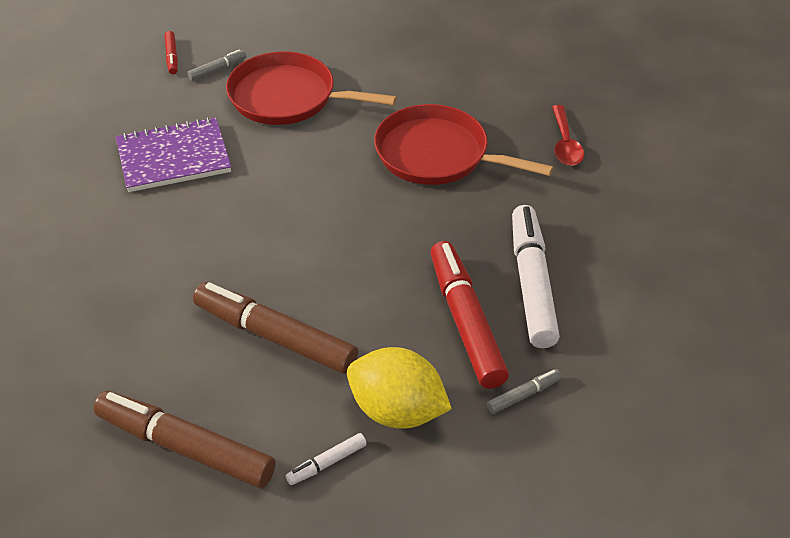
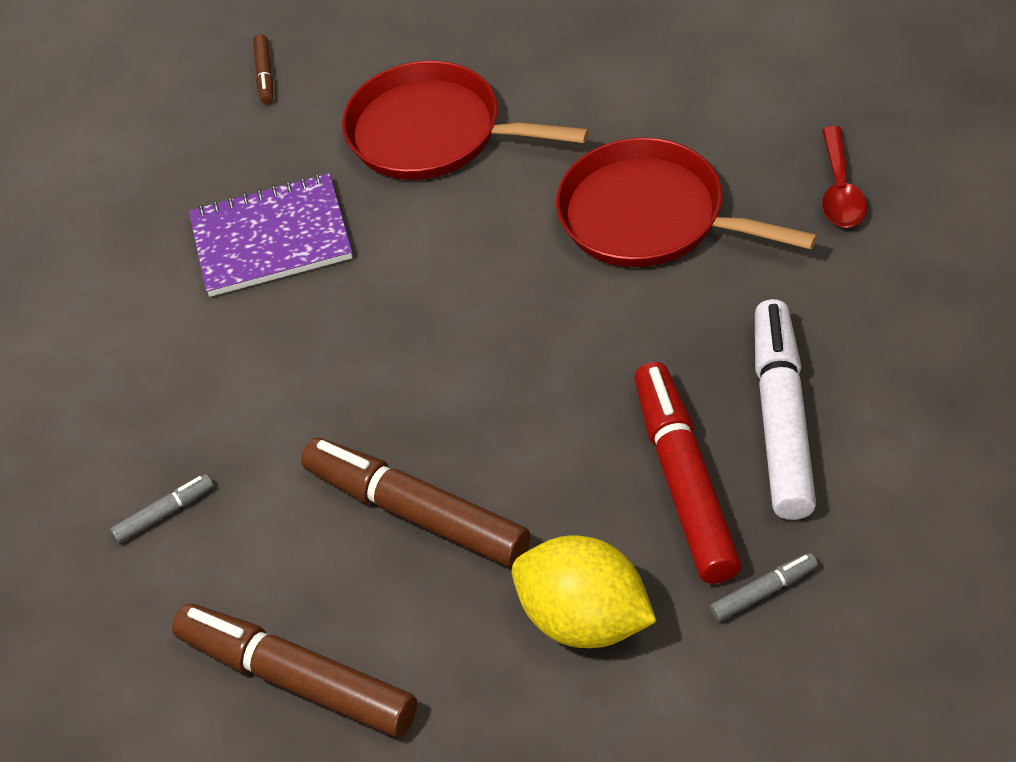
camera: 10 degrees right, 5 degrees up
(172, 57) = (265, 75): red marker -> brown marker
(217, 69) = (331, 92): grey marker -> grey marker (164, 513)
(327, 463) = (488, 698): white marker -> none

